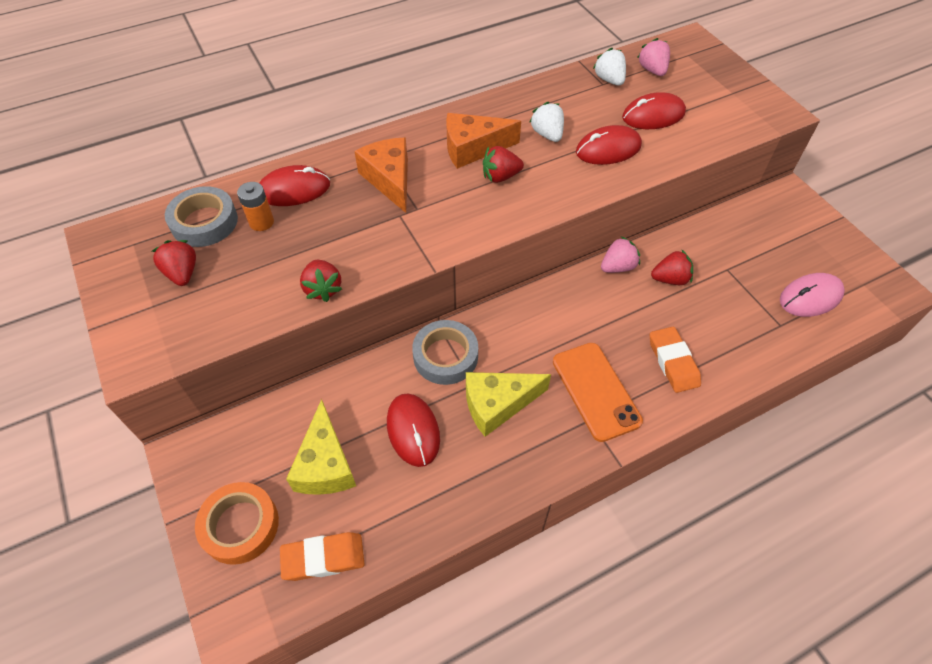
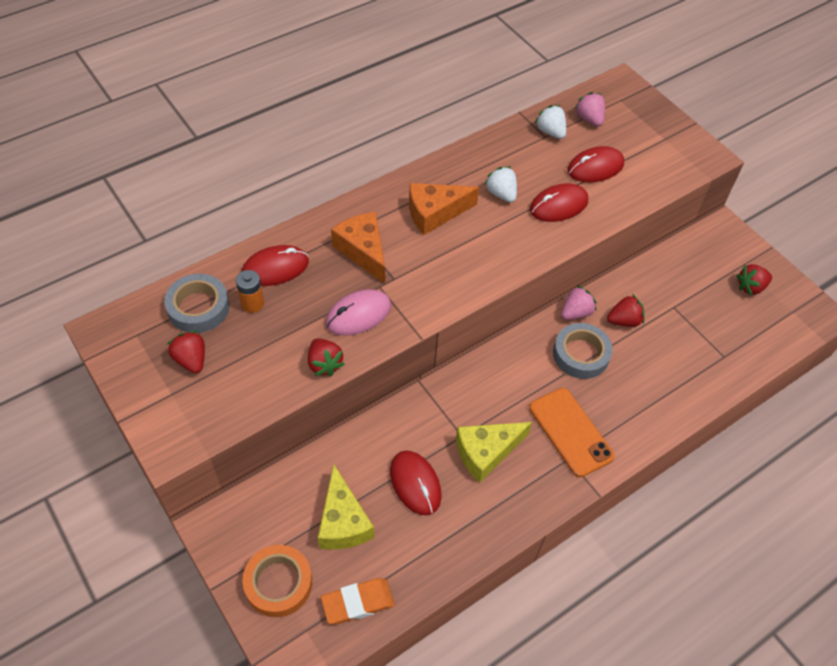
camera: 10 degrees left, 0 degrees up
(445, 356) = (432, 412): grey tape -> grey tape (581, 354)
(500, 176) = (465, 240): red strawberry -> red strawberry (750, 287)
(673, 362) = (634, 399): orange eraser -> none
(810, 297) = (748, 328): pink mouse -> pink mouse (358, 315)

